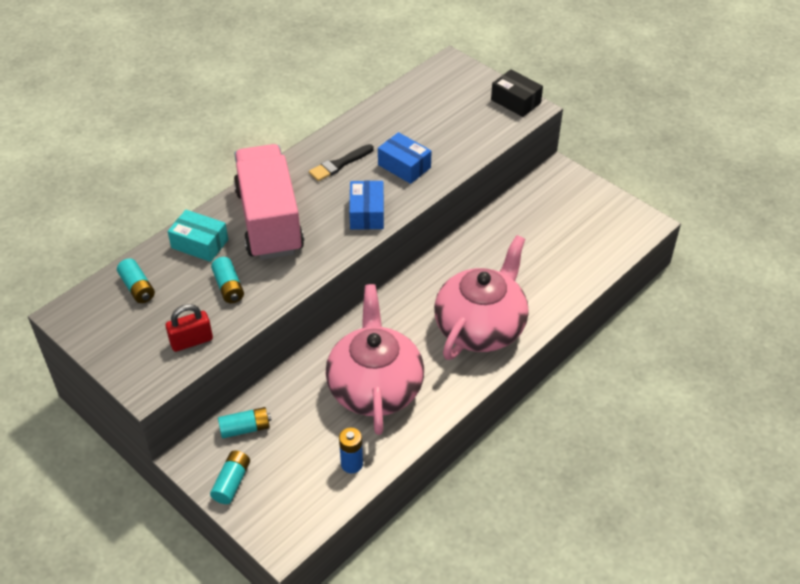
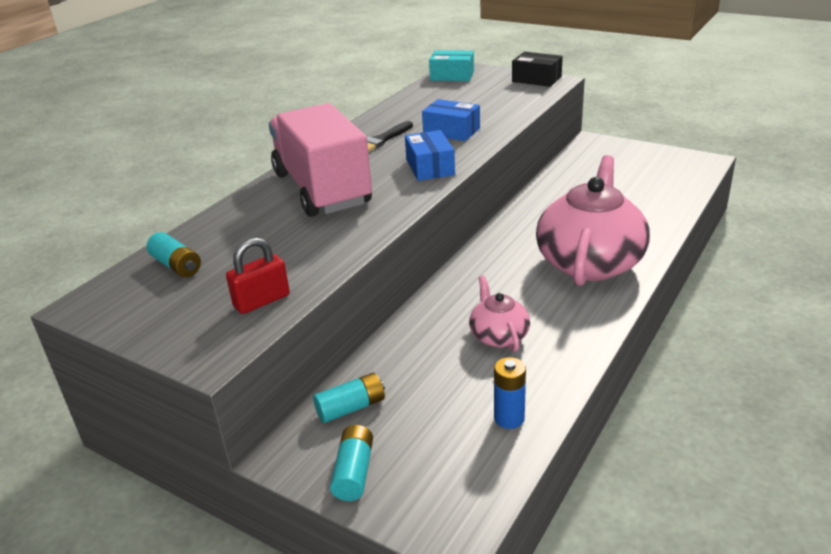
camera: 10 degrees left, 15 degrees down
(200, 244) = (245, 218): turquoise box -> turquoise box (452, 76)
(228, 287) = (293, 246): turquoise battery -> none
(375, 387) = (498, 336): pink teapot -> pink teapot, size x0.49

